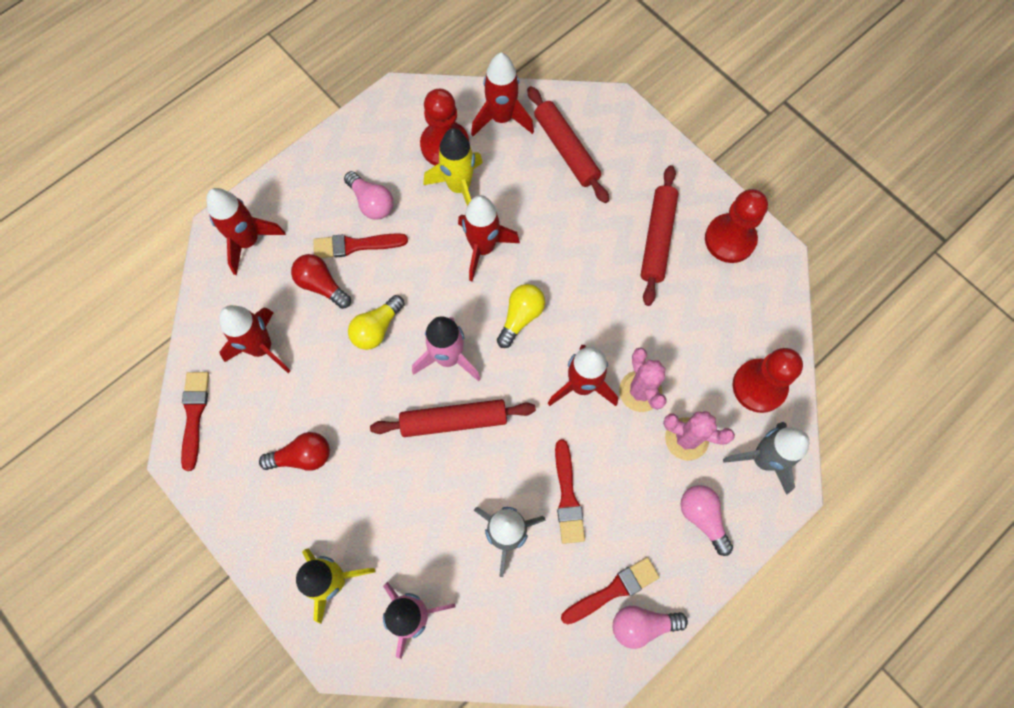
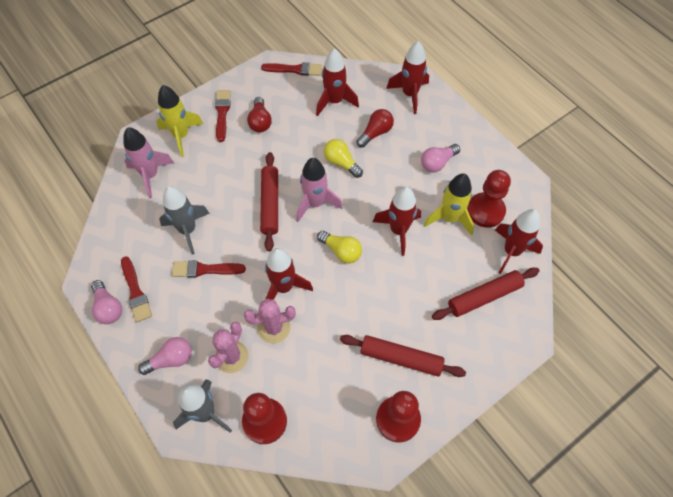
camera: 95 degrees right, 10 degrees down
(355, 245) = (404, 152): red brush -> red brush (222, 113)
(642, 625) = (108, 307): pink light bulb -> pink light bulb turned 150 degrees clockwise

